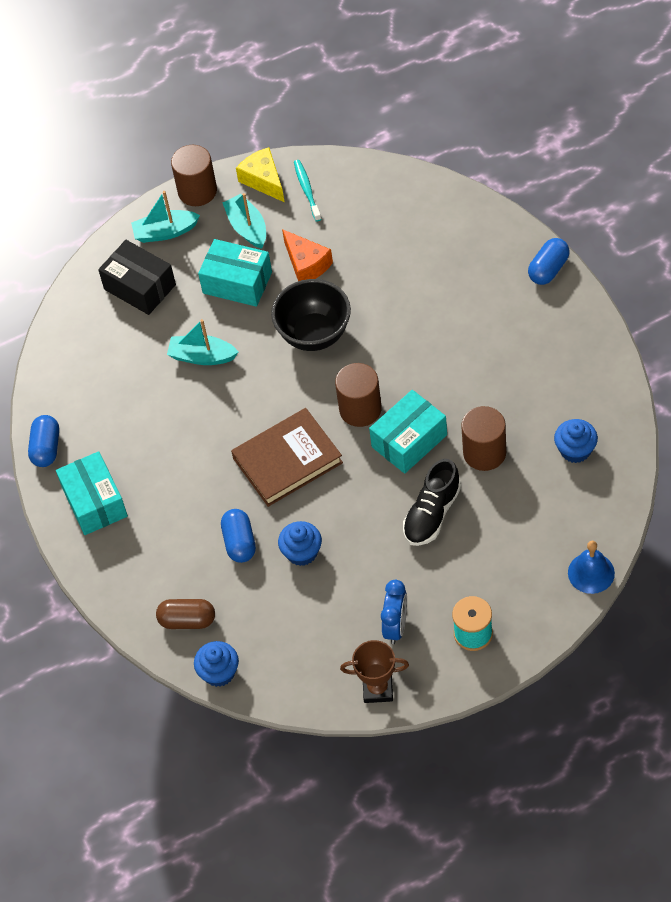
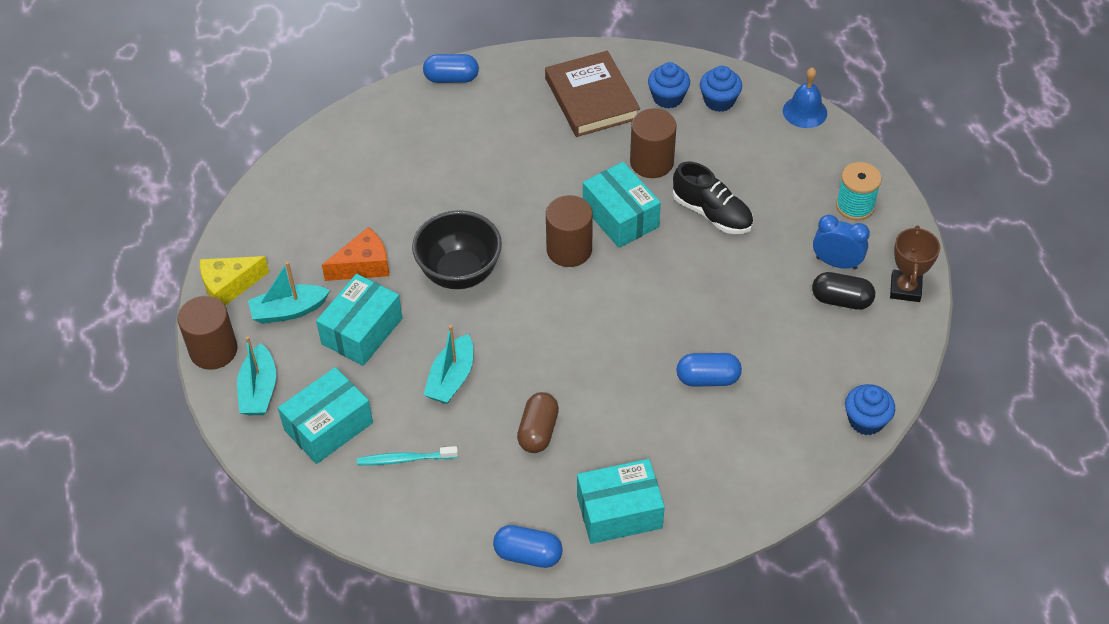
camera: 85 degrees left, 5 degrees down
(140, 287) = (328, 426): black box -> turquoise box
(187, 620) = (796, 441): brown capsule -> brown capsule (538, 431)
(287, 460) = (614, 321): brown book -> brown book (591, 98)
(302, 552) = (732, 326): blue cupcake -> blue cupcake (719, 101)
(307, 190) = (262, 249): turquoise toothbrush -> turquoise toothbrush (405, 459)
(351, 636) = (841, 300): none -> black capsule
(548, 269) = (451, 78): blue capsule -> blue capsule turned 45 degrees counterclockwise

